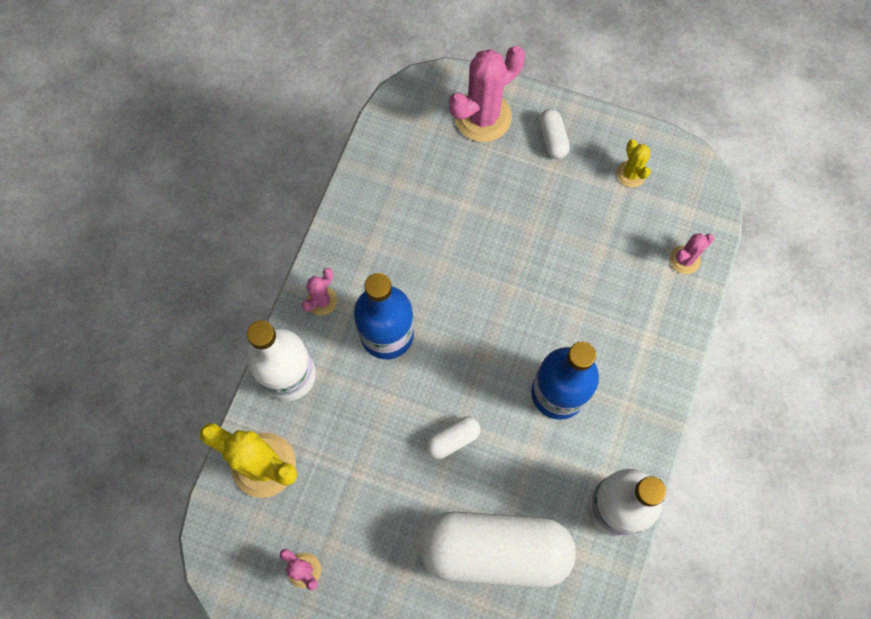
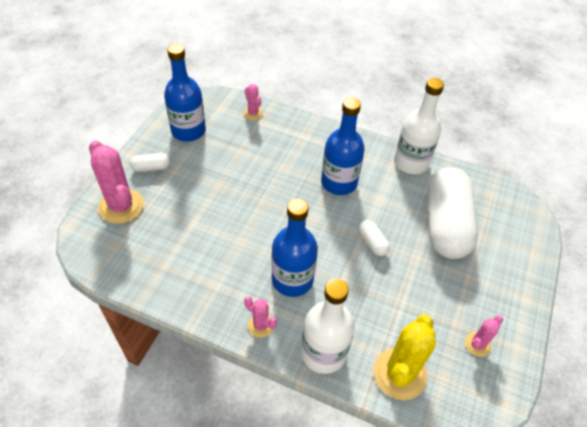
camera: 90 degrees left, 20 degrees down
(631, 174) = (188, 131): yellow cactus -> blue bottle

